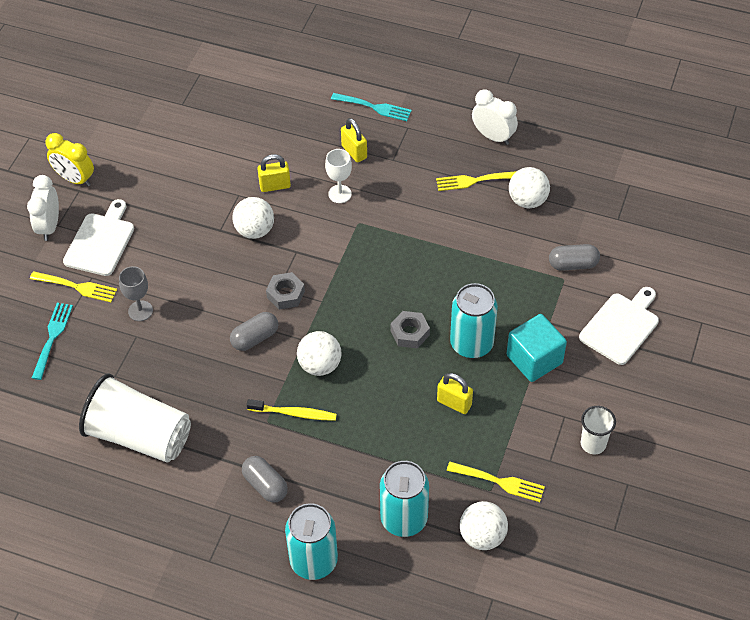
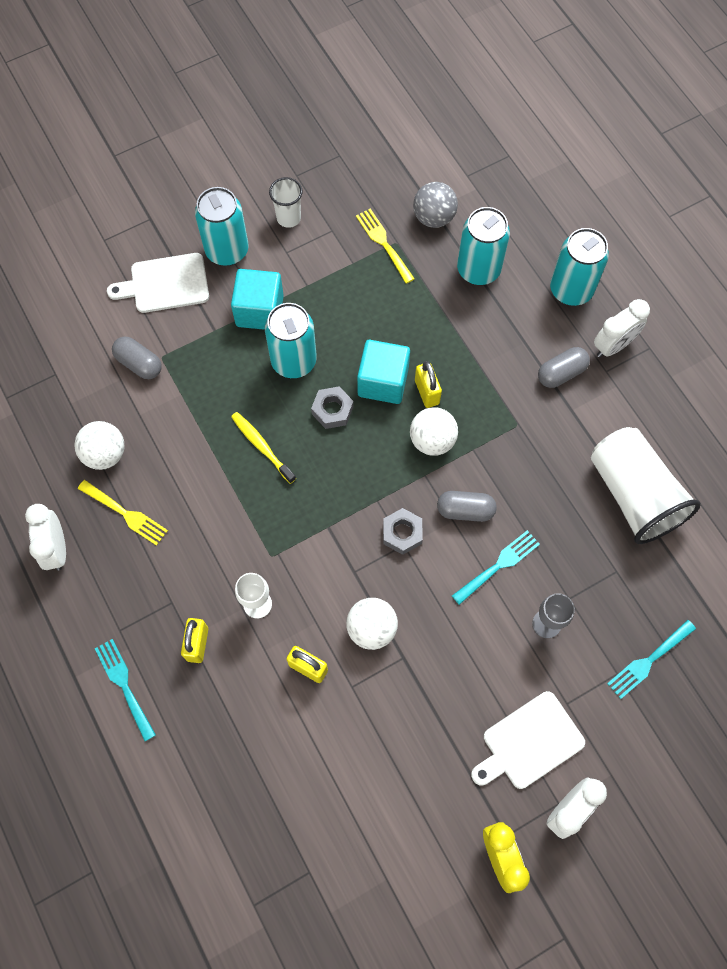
camera: 140 degrees left, 15 degrees up
(77, 287) = (588, 703): yellow fork -> none
(202, 322) = (498, 565): none -> turquoise fork
(241, 539) = (613, 345): none -> white clock
(265, 485) = (561, 373): grey capsule -> grey capsule turned 60 degrees clockwise
(294, 413) = (489, 414): yellow toothbrush -> yellow toothbrush (262, 446)
(394, 378) = (383, 382): none -> turquoise cube
(454, 403) = (357, 325): yellow padlock -> yellow padlock (427, 392)
(482, 536) = (434, 217): white ball -> grey ball
(607, 383) = (227, 251): none -> turquoise can

